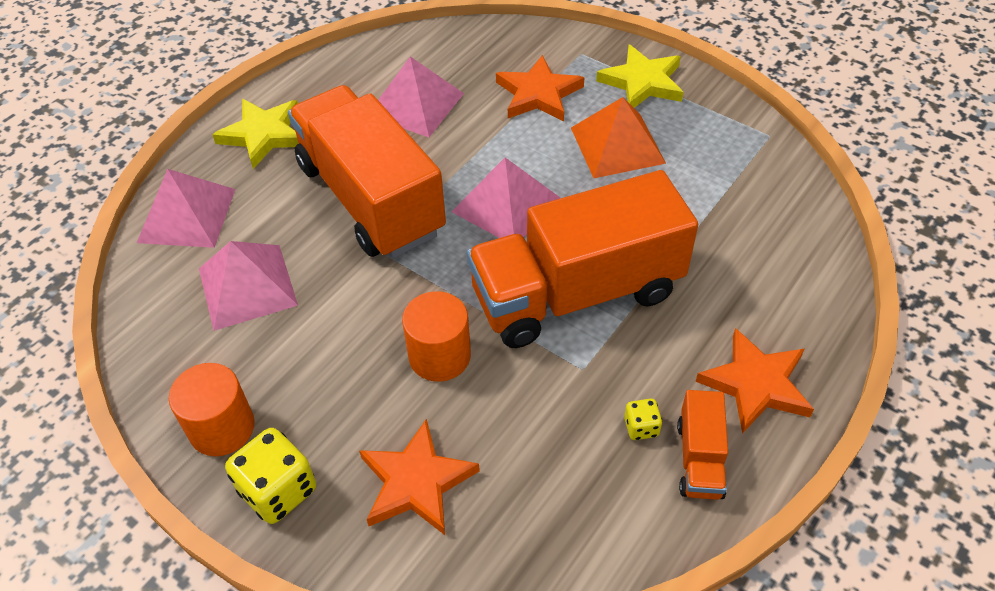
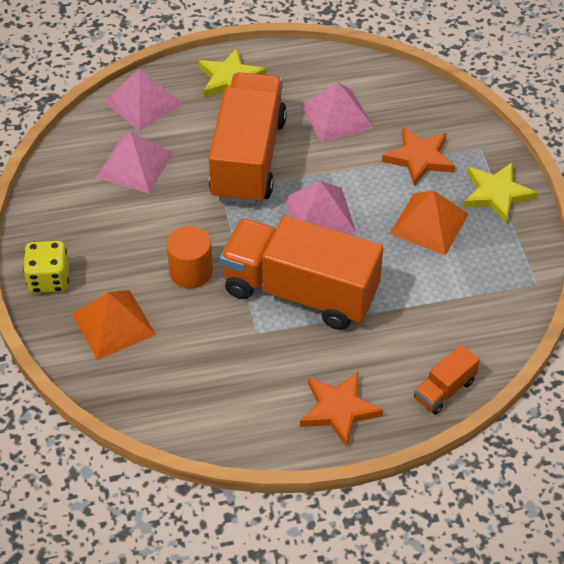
camera: 40 degrees right, 0 degrees up
(222, 428) = (53, 230): orange cylinder -> none
(416, 482) = (113, 324): orange star -> orange pyramid
(641, 427) = (251, 383): yellow dice -> none
(699, 459) = (262, 420): orange truck -> orange truck (444, 390)

